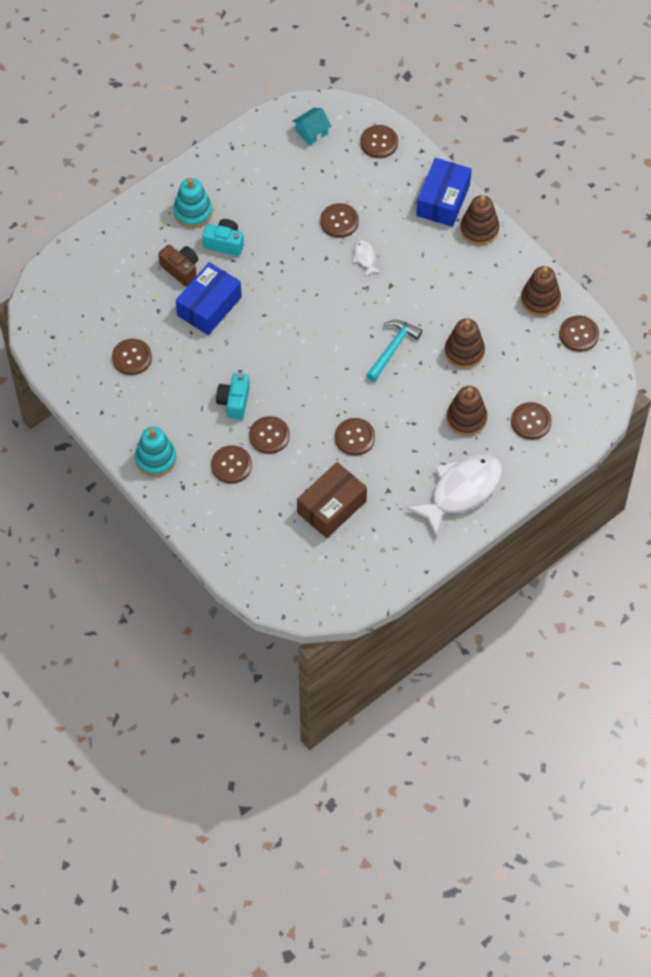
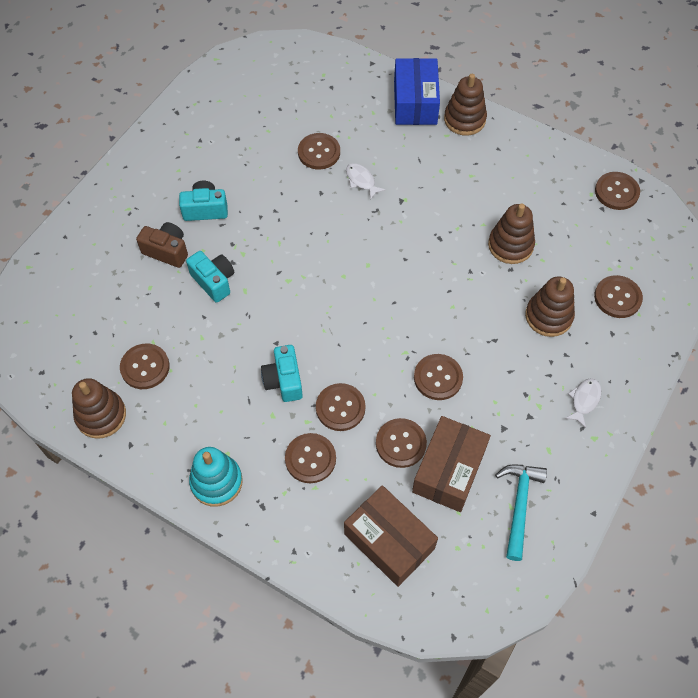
camera: 20 degrees left, 0 degrees up
(193, 212) = (158, 187): turquoise stacking toy -> none
(209, 306) = (214, 281): blue box -> turquoise camera
(265, 540) = (389, 541): none -> brown box
(311, 132) = (254, 76): turquoise house -> none
(379, 142) = (326, 67): brown button -> brown button (401, 443)
(392, 349) = (434, 265): turquoise hammer -> turquoise hammer (519, 505)
(461, 491) = (584, 400): white fish -> white fish, size x0.42
(540, 300) = (560, 169): brown stacking toy -> brown stacking toy (101, 415)

